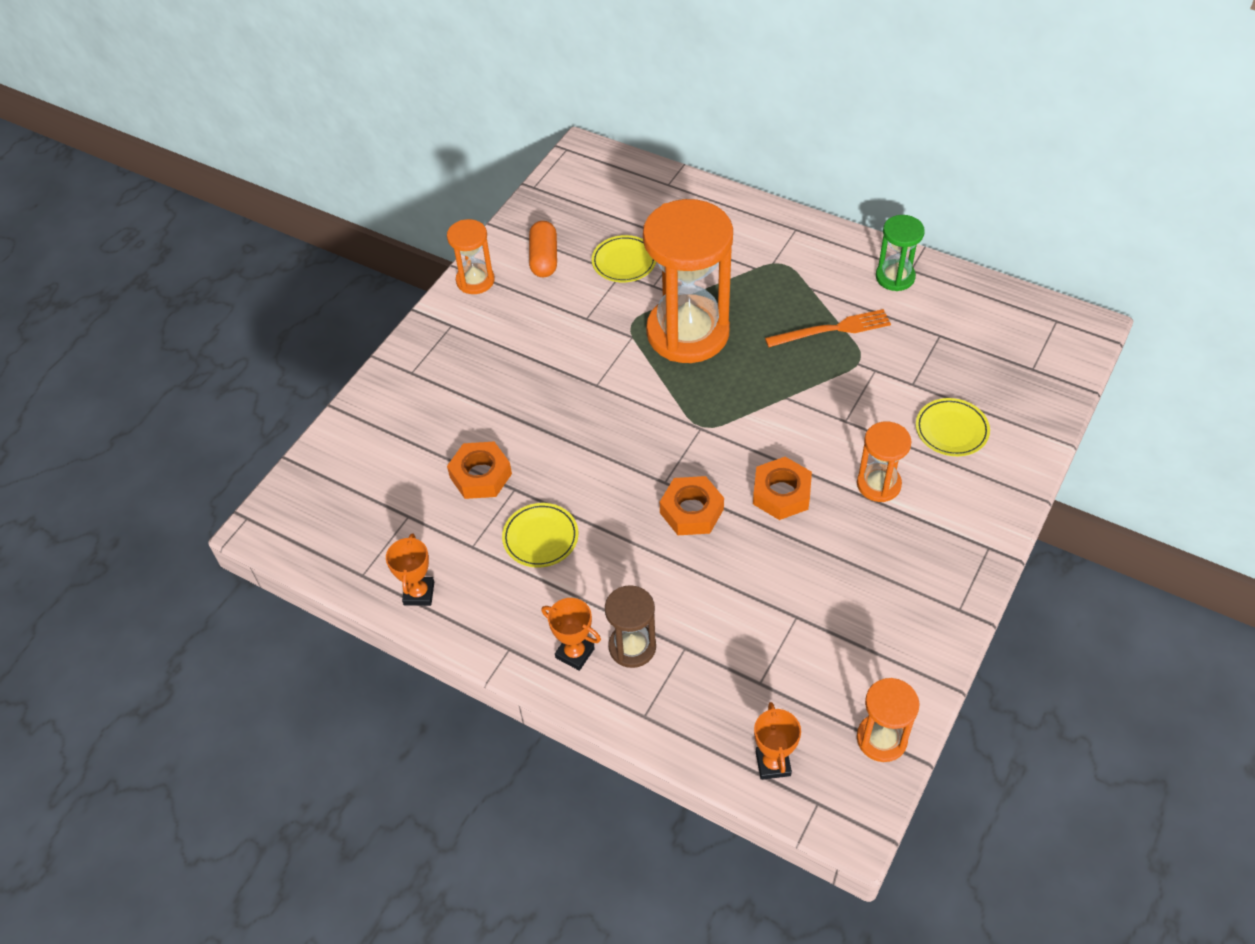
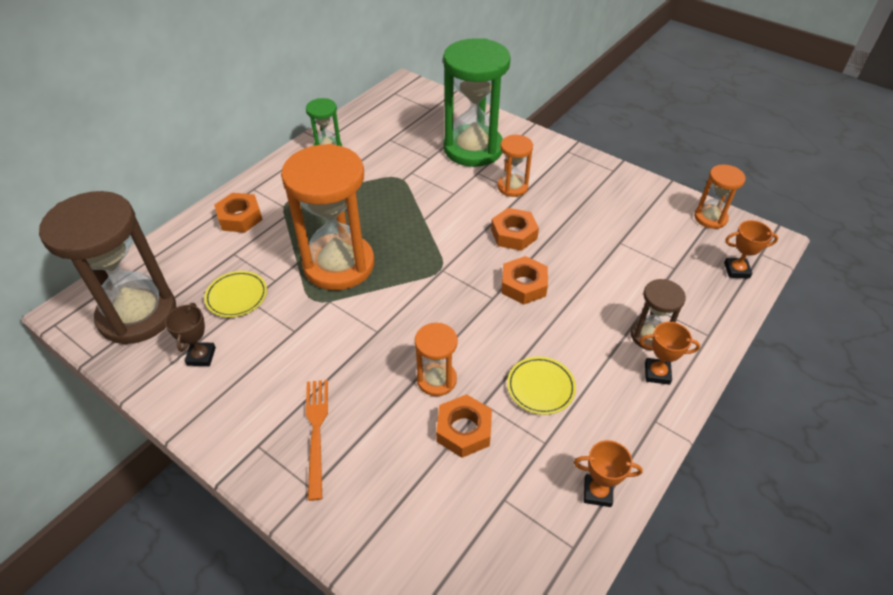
camera: 85 degrees left, 5 degrees down
(475, 280) = (203, 418): orange hourglass -> orange hourglass (436, 380)
(544, 258) = (201, 356): orange capsule -> brown trophy
(575, 653) = (657, 373): orange trophy -> orange trophy turned 60 degrees clockwise
(587, 199) = (138, 314): none -> brown hourglass
(742, 231) = (240, 217): none -> orange nut
(832, 329) = (366, 186): orange fork -> orange fork (316, 432)
(951, 430) = (473, 149): yellow plate -> green hourglass

